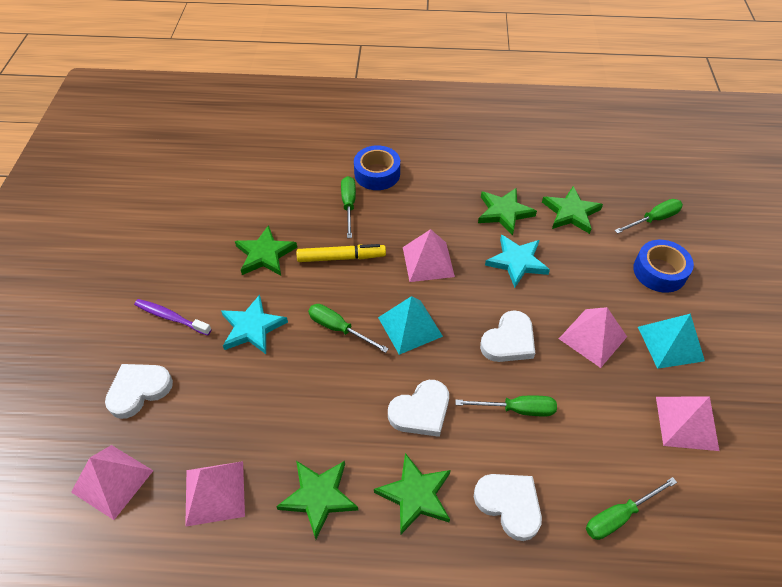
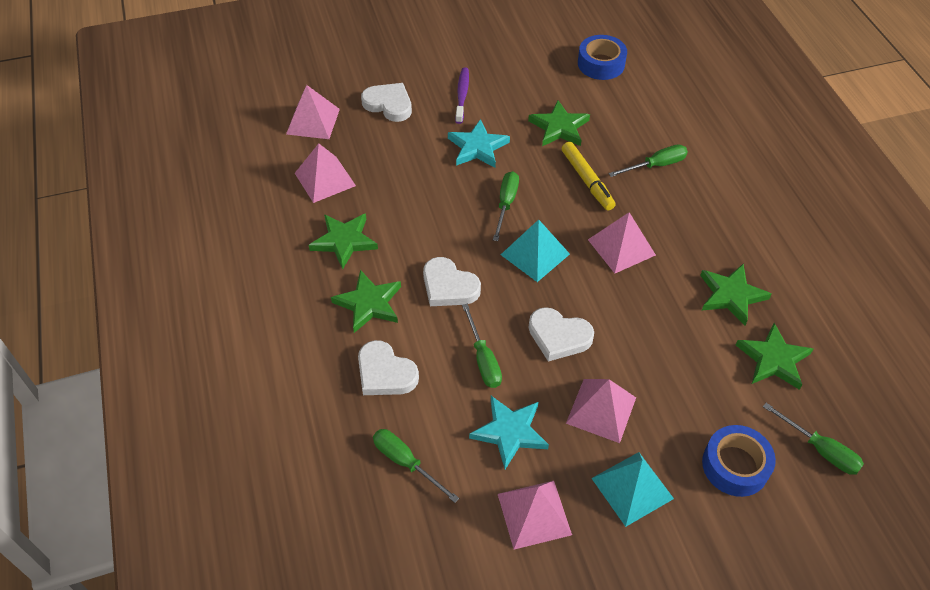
camera: 70 degrees right, 0 degrees up
(377, 174) = (714, 174): blue tape -> blue tape (601, 64)
(509, 504) = (385, 373): white heart -> white heart turned 105 degrees clockwise
(517, 262) = (666, 322): turquoise star -> turquoise star (510, 432)

